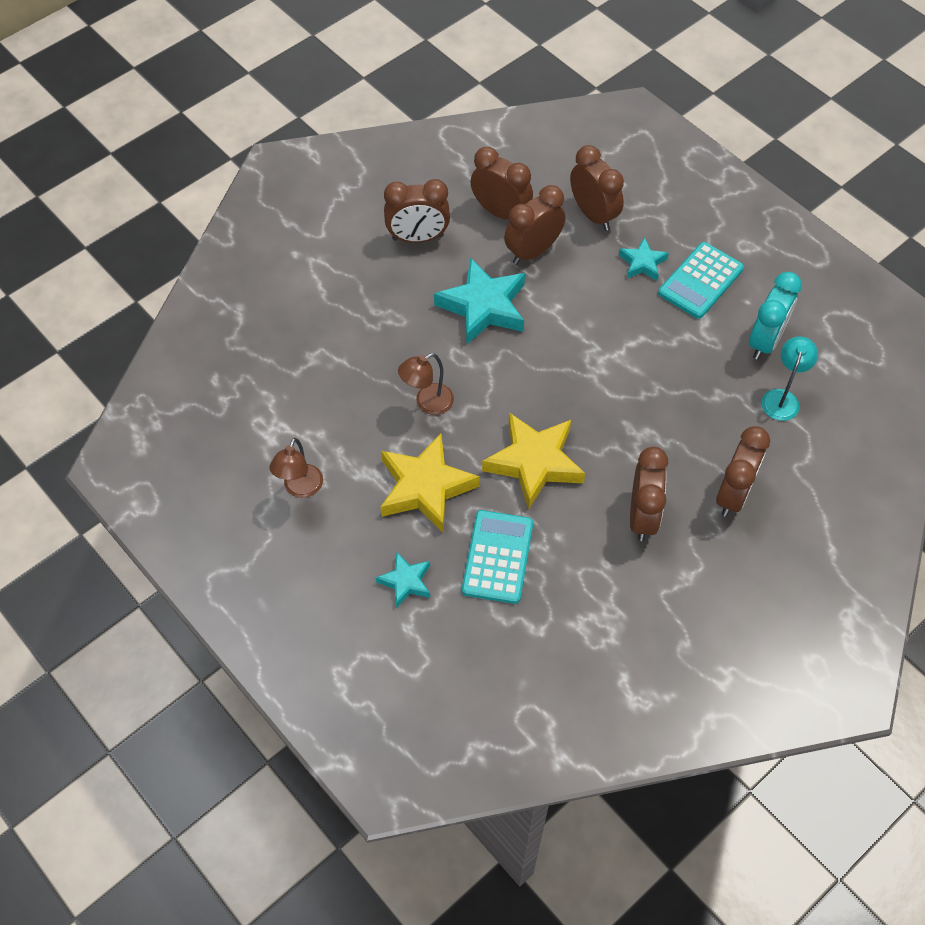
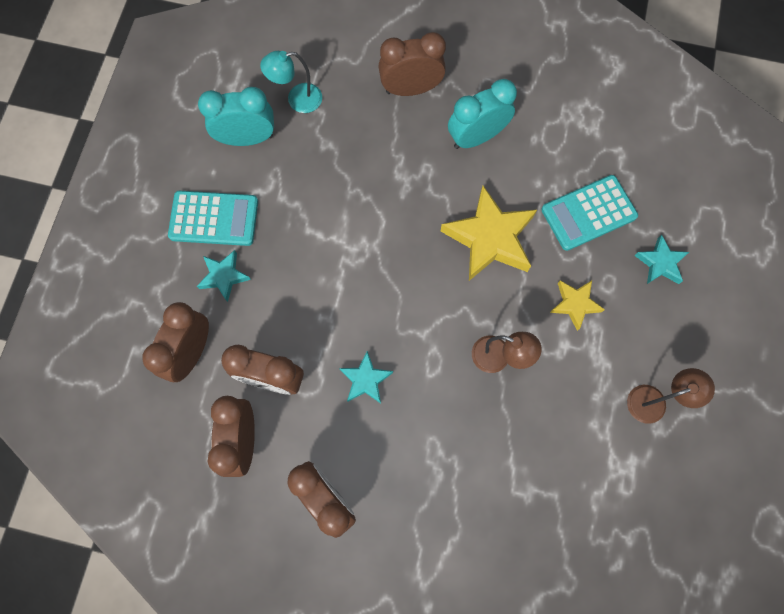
camera: 125 degrees left, 15 degrees up
(425, 487) = (575, 304): yellow star -> yellow star, size x0.53
(483, 307) = (365, 380): turquoise star -> turquoise star, size x0.53
(642, 516) = (476, 137): brown clock -> turquoise clock

